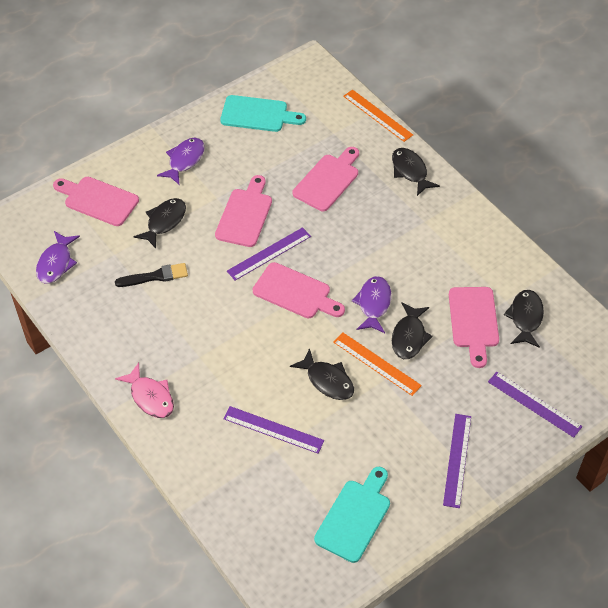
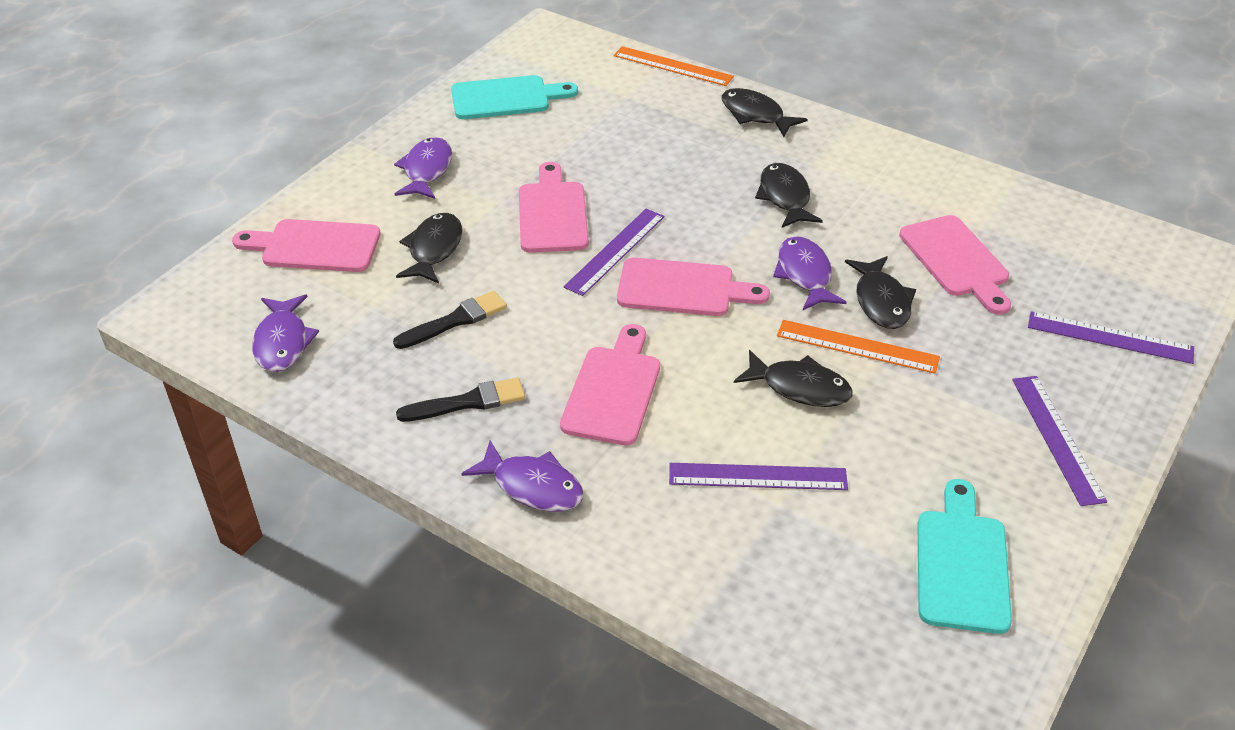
camera: 20 degrees left, 10 degrees down
(139, 333) = (468, 402): none -> black brush
(150, 397) = (532, 486): pink fish -> purple fish
(328, 180) = (649, 149): pink cutting board -> pink cutting board (613, 390)
(525, 318) = (1022, 239): black fish -> black fish (785, 197)

